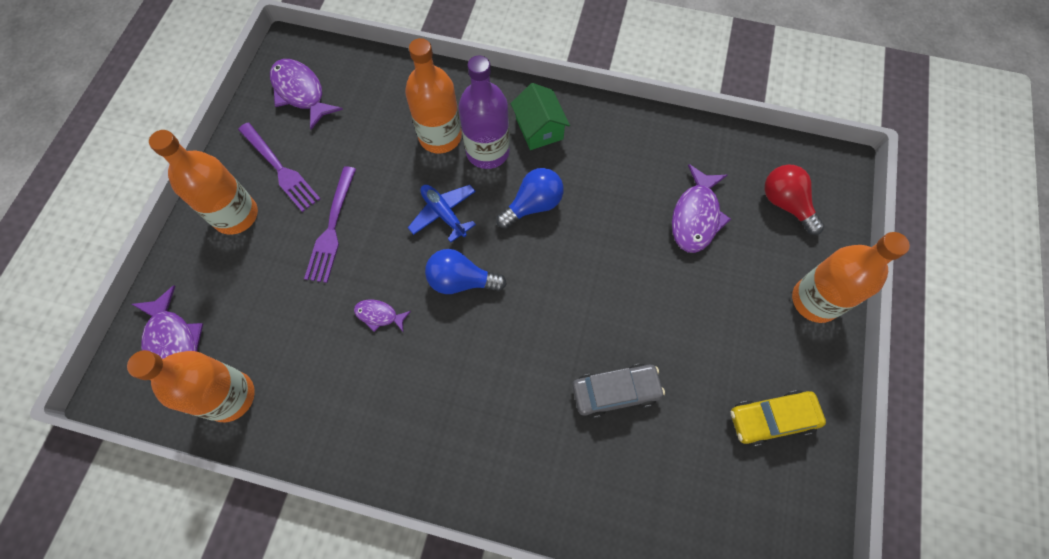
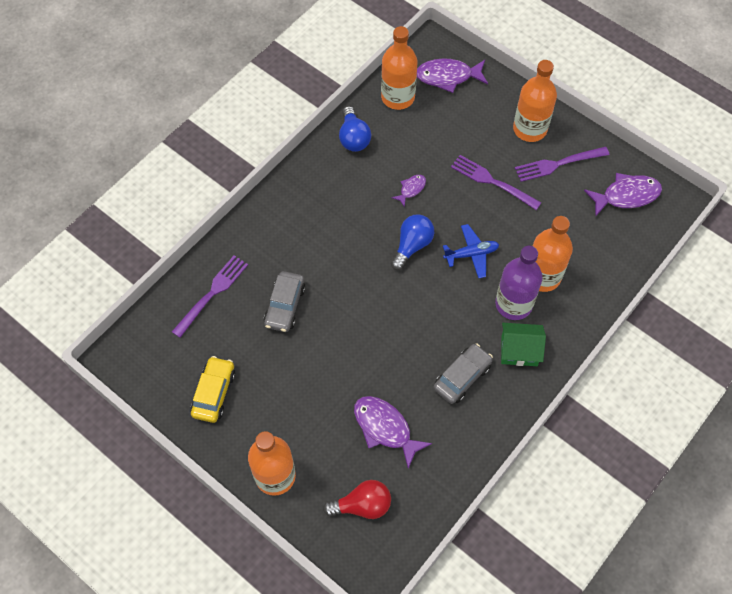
camera: 115 degrees right, 5 degrees down
(533, 205) = (450, 316): blue light bulb -> blue light bulb (353, 138)
(598, 168) = (462, 377): none -> grey car
(648, 497) = (212, 293): none -> purple fork

